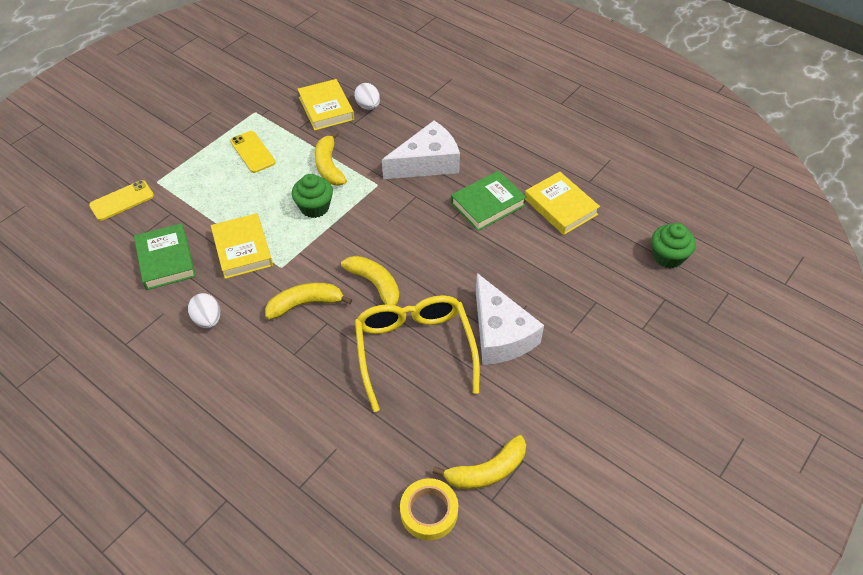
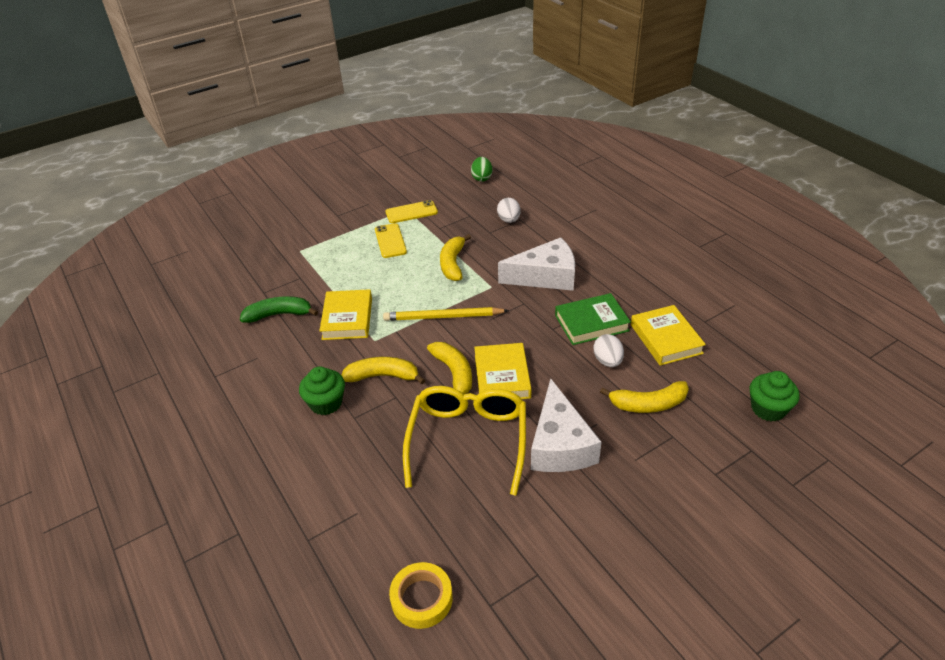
camera: 20 degrees right, 10 degrees down
(122, 200) = (265, 260): yellow phone -> yellow phone (411, 212)
(166, 260) = (279, 314): green book -> green banana
(208, 320) = (292, 371): white egg -> white egg (607, 361)
(314, 207) = (425, 295): green cupcake -> green cupcake (326, 403)
(322, 61) = (482, 178): none -> green egg
(326, 108) = (470, 216): yellow book -> yellow book (502, 376)
(341, 227) = (443, 317): none -> yellow pencil
(487, 471) = (496, 575): yellow banana -> yellow banana (648, 404)

